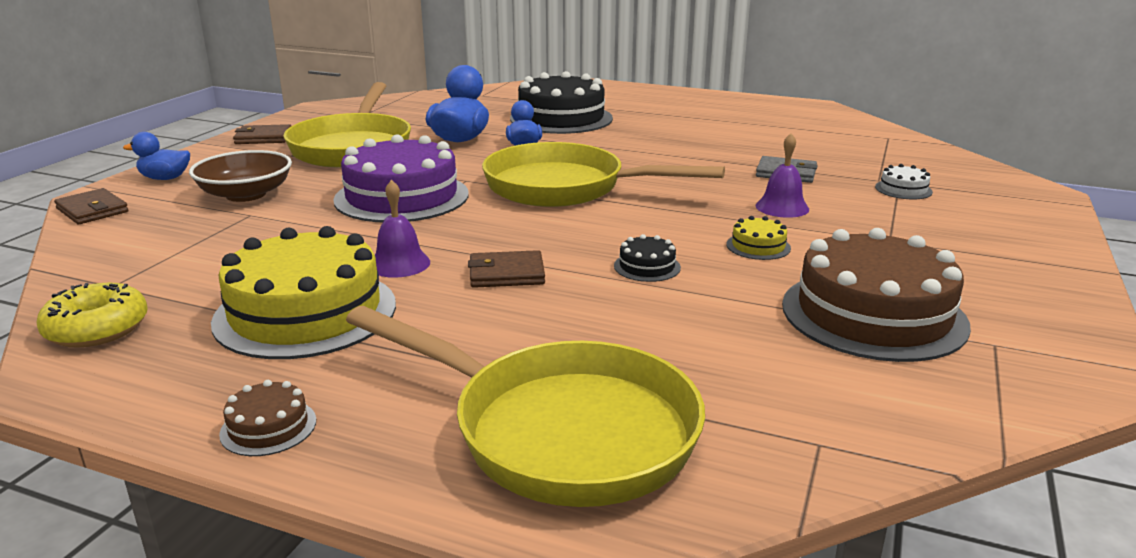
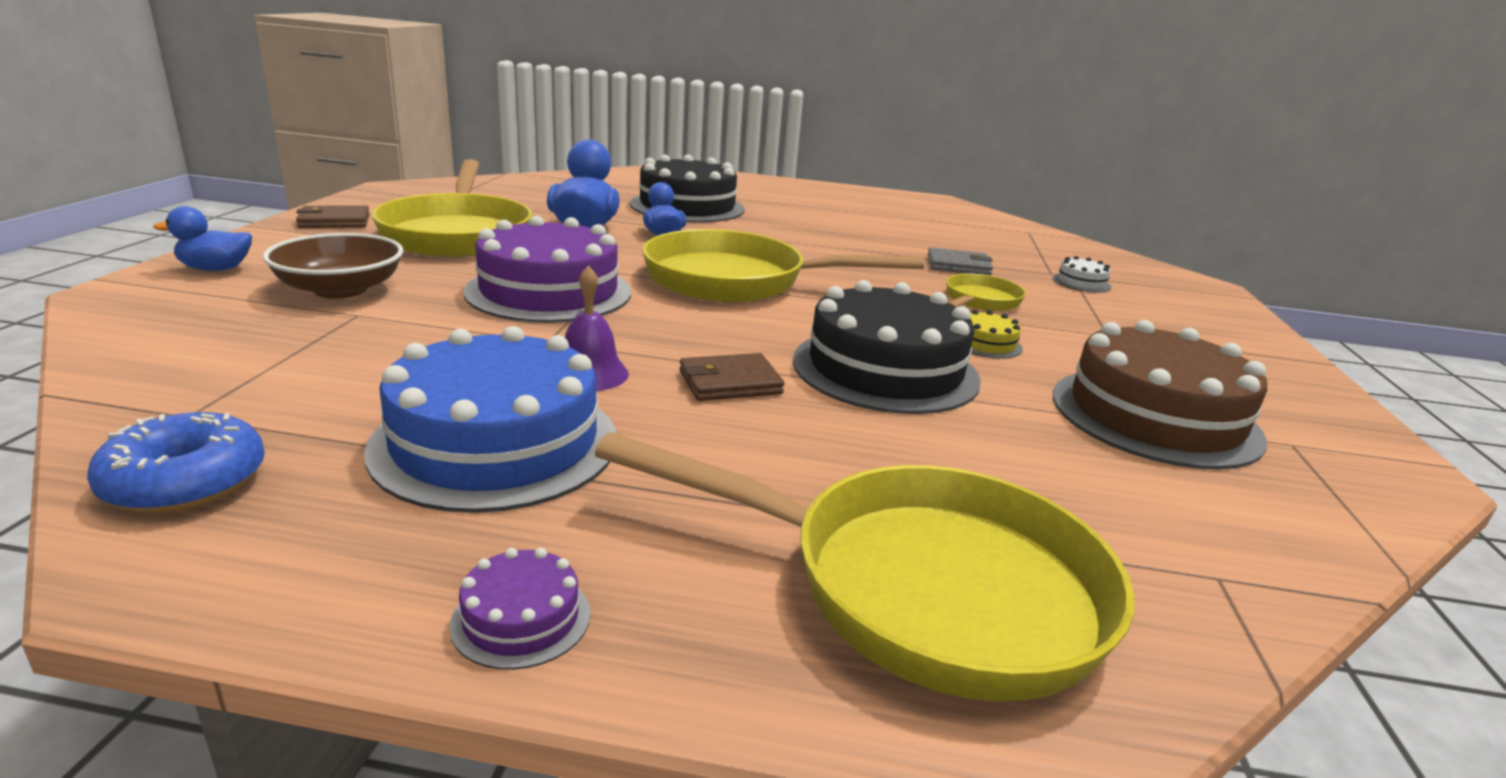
camera: 15 degrees left, 0 degrees up
(92, 210) = (119, 311): brown wallet -> none
(97, 329) = (185, 482): yellow donut -> blue donut
(268, 427) = (521, 618): brown cake -> purple cake
(305, 312) = (495, 442): yellow cake -> blue cake
(647, 266) = (885, 369): black cake -> black cake, size x2.40
(782, 207) = (980, 301): purple bell -> yellow pan

